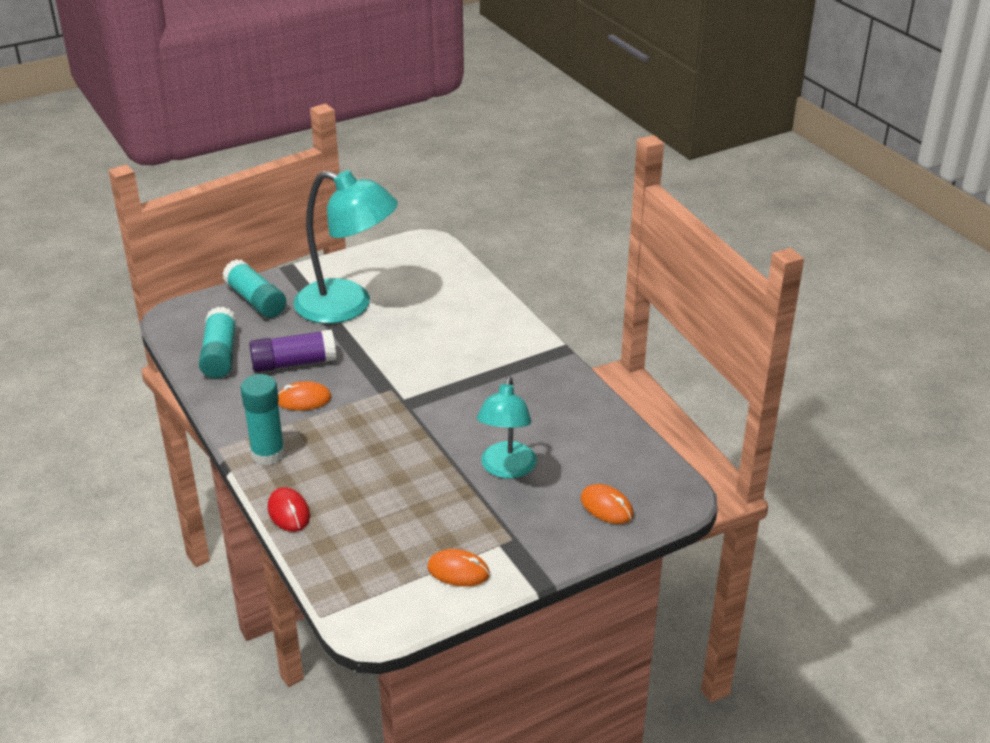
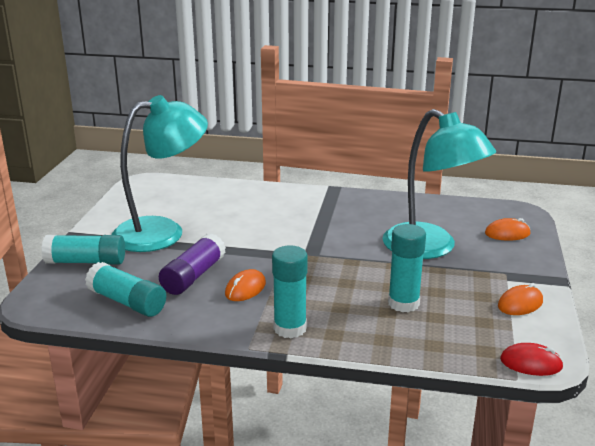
camera: 50 degrees left, 10 degrees down
(288, 512) = (375, 346): red mouse -> red mouse (531, 363)
(377, 498) = (403, 303): none -> turquoise glue stick
(506, 469) = (430, 248): turquoise lamp -> turquoise lamp, size x1.61

